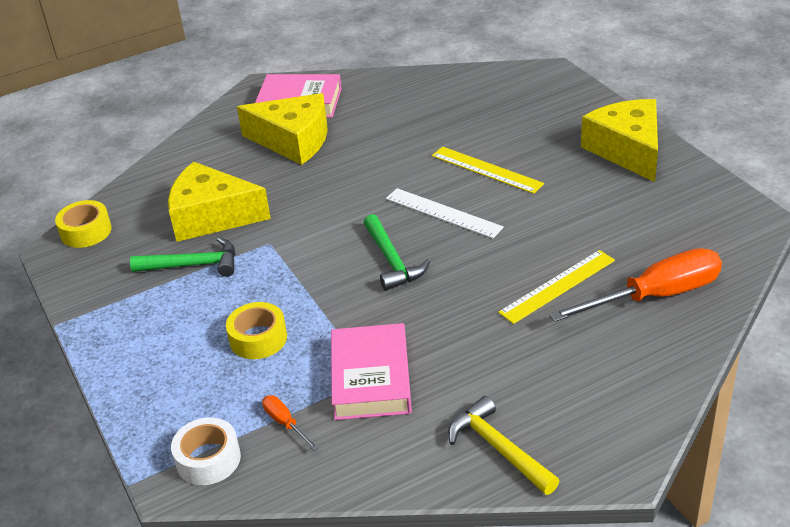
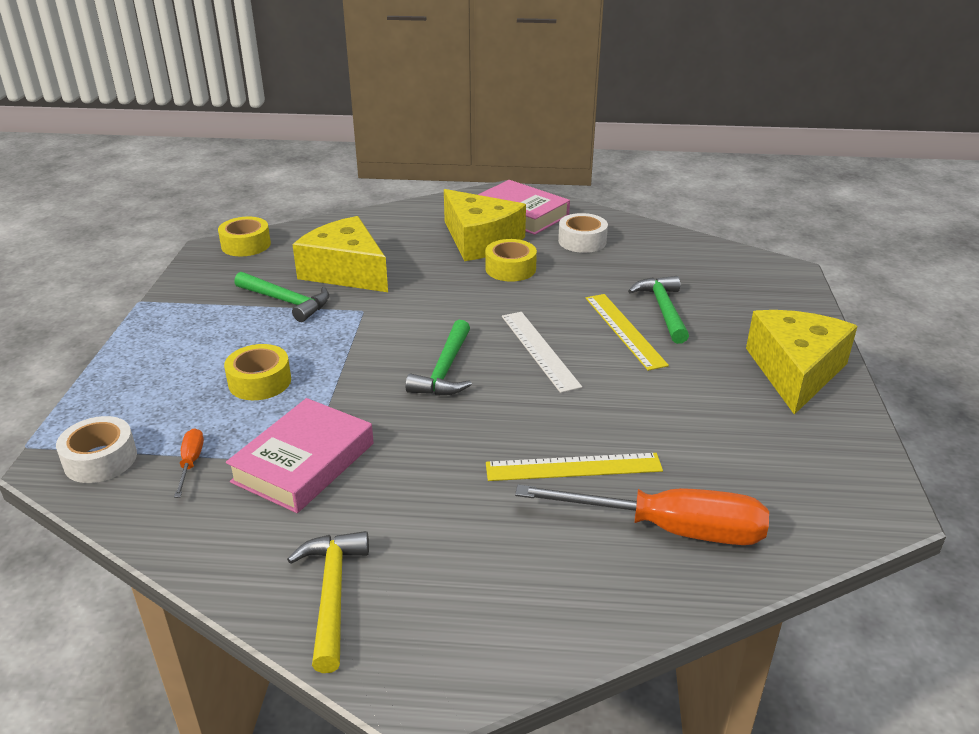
camera: 30 degrees right, 5 degrees down
(347, 155) = (510, 269): none -> yellow tape
(376, 108) = (582, 241): none -> white tape
(497, 141) = (663, 310): none -> green hammer

